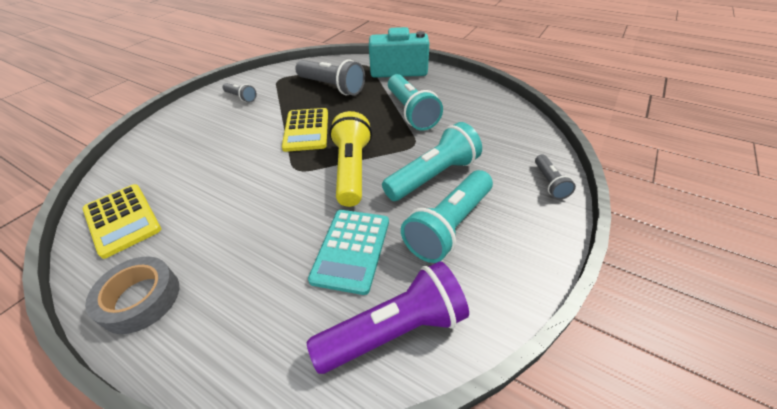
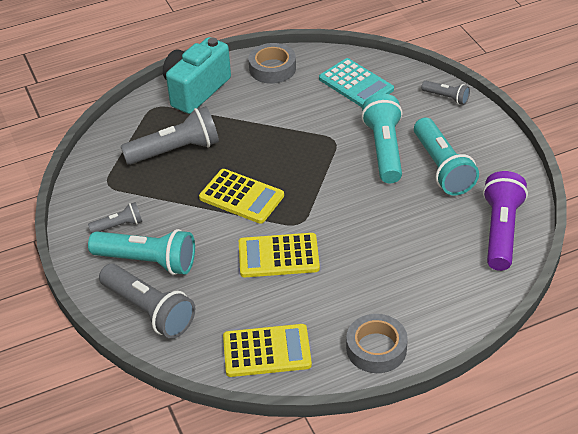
camera: 55 degrees left, 0 degrees up
(157, 142) = (149, 311): none -> grey flashlight
(249, 175) = (278, 256): none -> yellow calculator
(351, 250) = (422, 225): turquoise calculator -> turquoise calculator (356, 84)
(352, 169) = (332, 190): yellow flashlight -> none
(411, 112) = (284, 119): turquoise flashlight -> turquoise flashlight (148, 261)
(458, 86) = (272, 68): none -> grey tape

